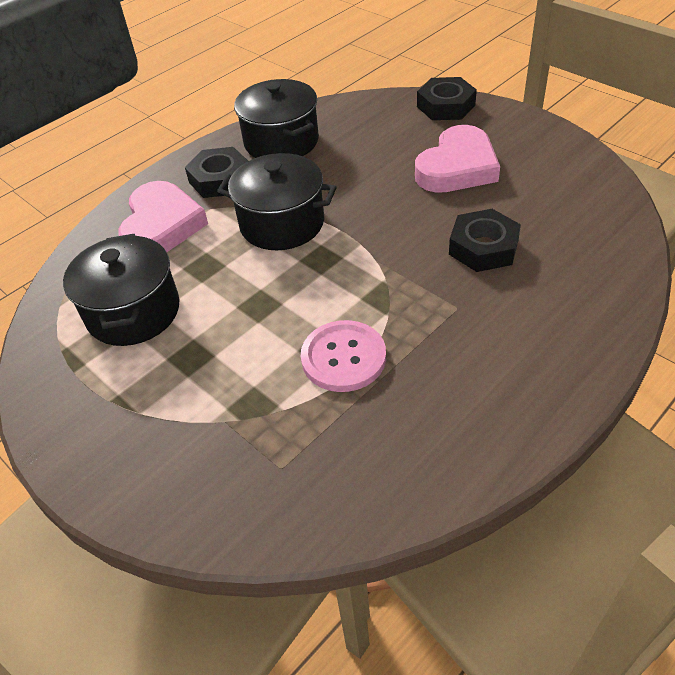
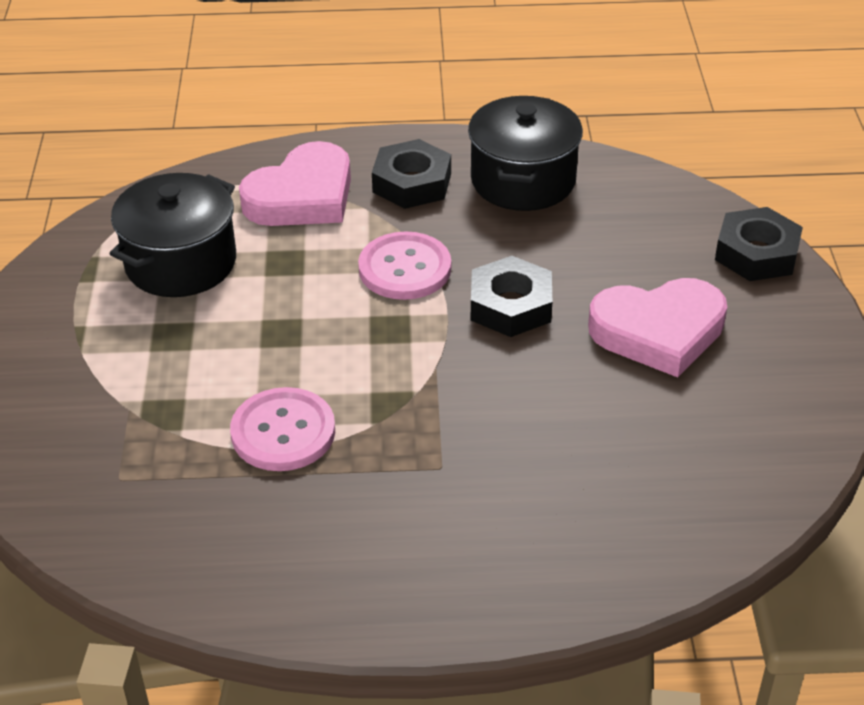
camera: 40 degrees right, 5 degrees down
(282, 223) = (405, 268): black pot -> pink button
(483, 247) = (554, 431): black nut -> black nut (511, 305)

